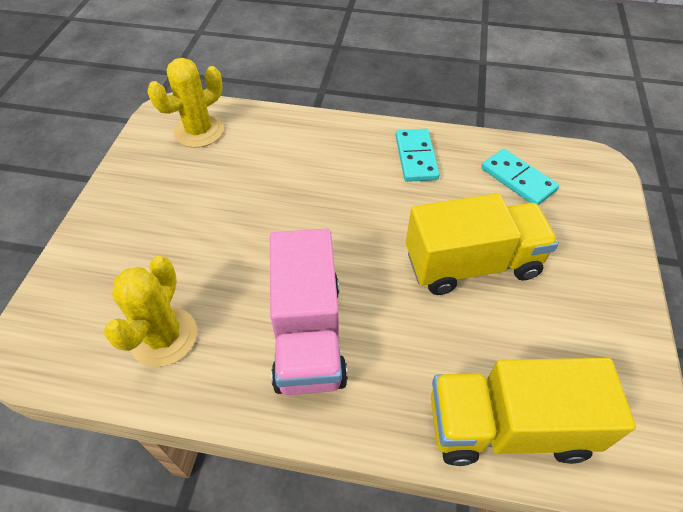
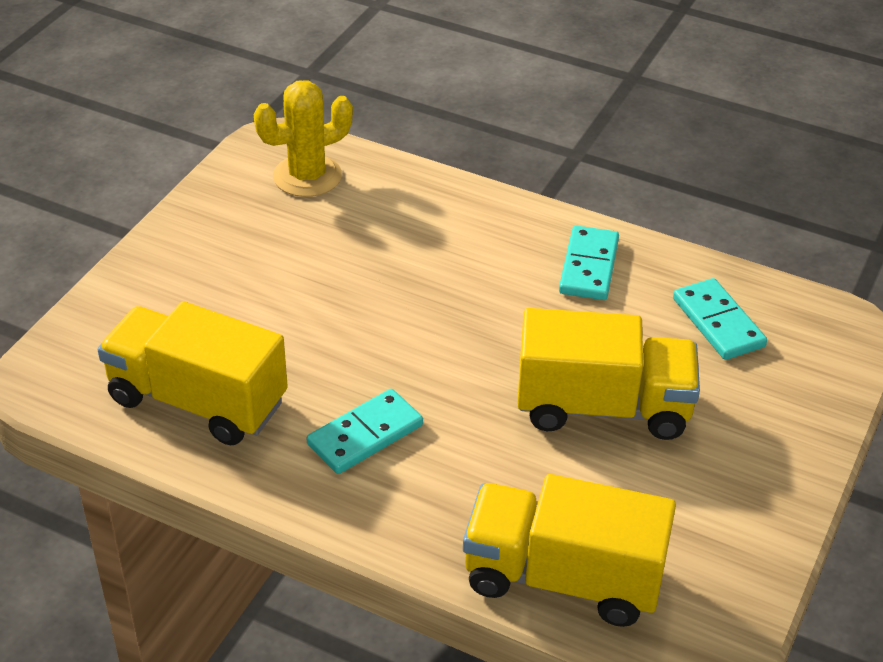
camera: 15 degrees right, 10 degrees down
(164, 337) = (198, 401): yellow cactus -> yellow truck
(307, 334) = (365, 435): pink truck -> turquoise domino

